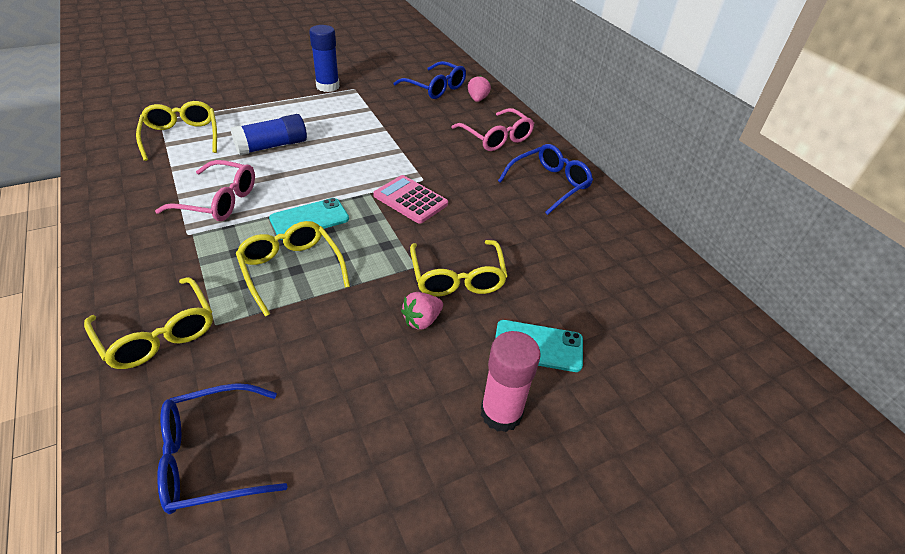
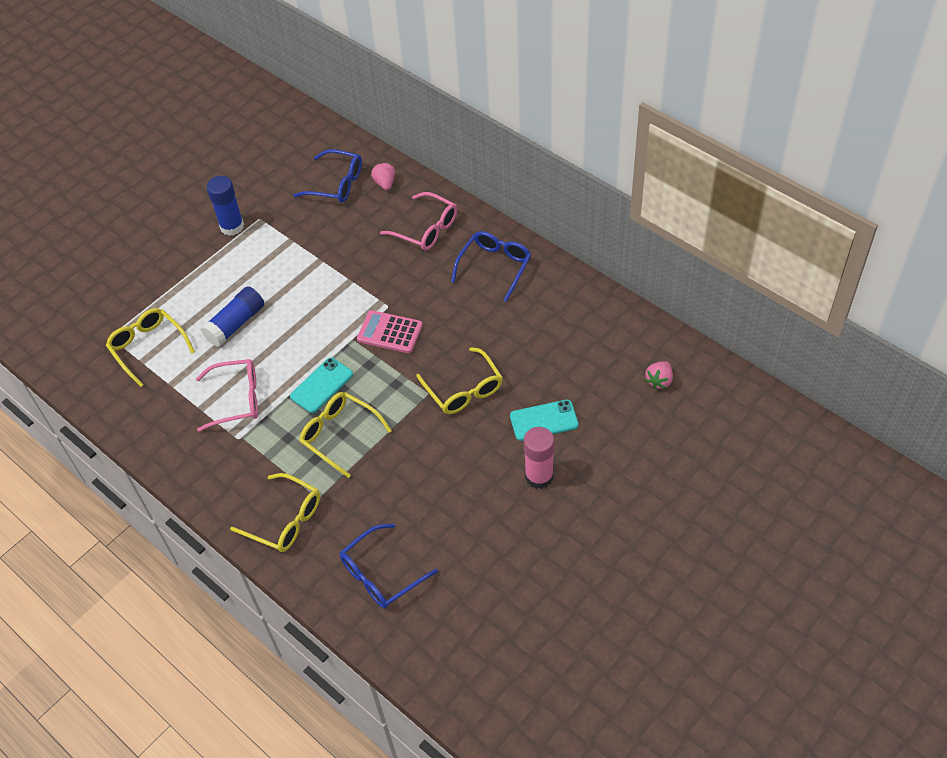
camera: 15 degrees left, 10 degrees up
(422, 320) = (456, 435): pink strawberry -> pink strawberry (659, 381)

